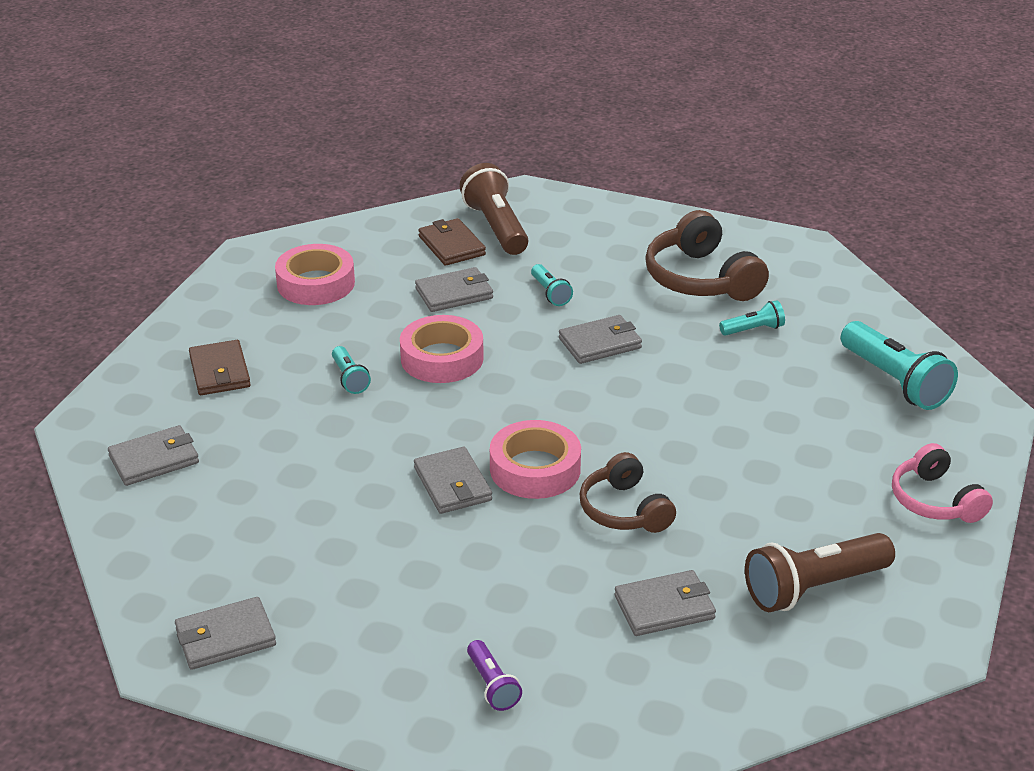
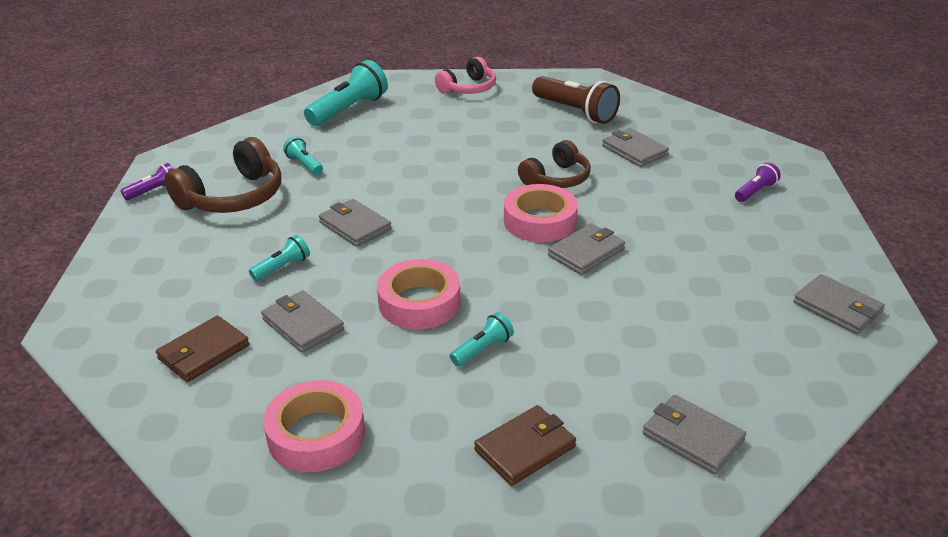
camera: 110 degrees left, 0 degrees up
(496, 227) = (155, 331): brown flashlight -> none
(738, 236) = (154, 191): none -> purple flashlight

